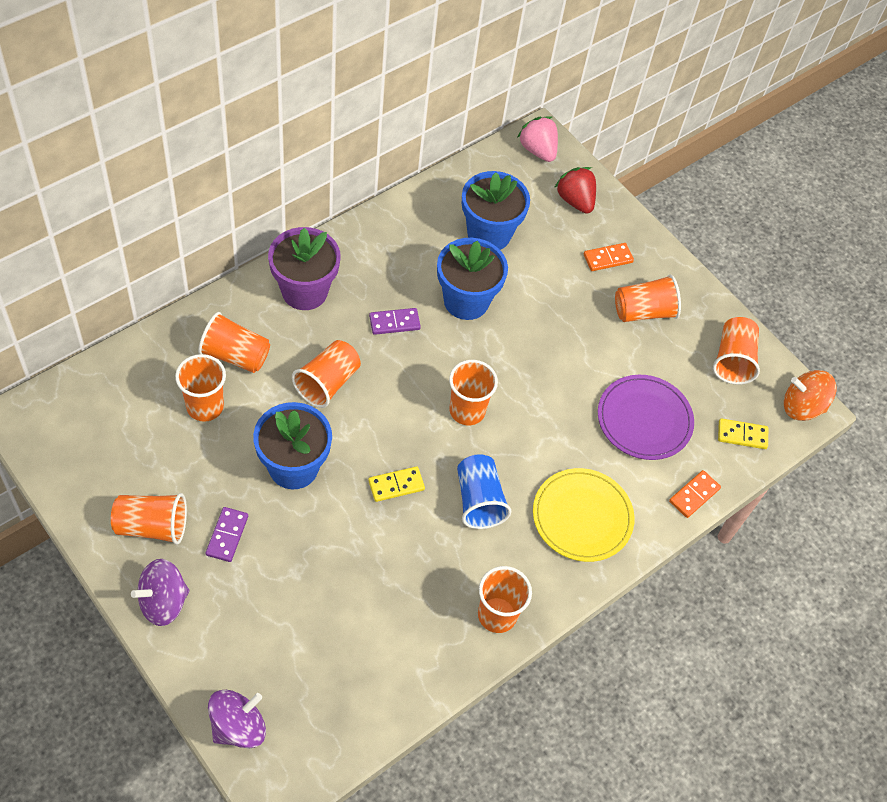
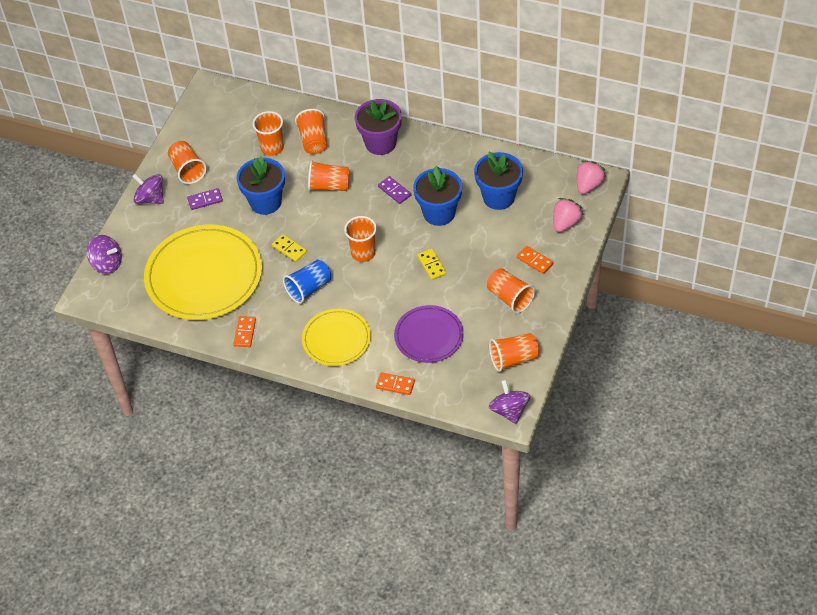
camera: 70 degrees right, 5 degrees down
(361, 610) = (204, 275): none -> yellow plate
(497, 615) = (245, 332): orange cup -> orange domino
(575, 200) = (565, 223): red strawberry -> pink strawberry
(742, 435) = (460, 389): yellow domino -> yellow domino (431, 265)
(802, 406) = (509, 410): orange spinning top -> purple spinning top

